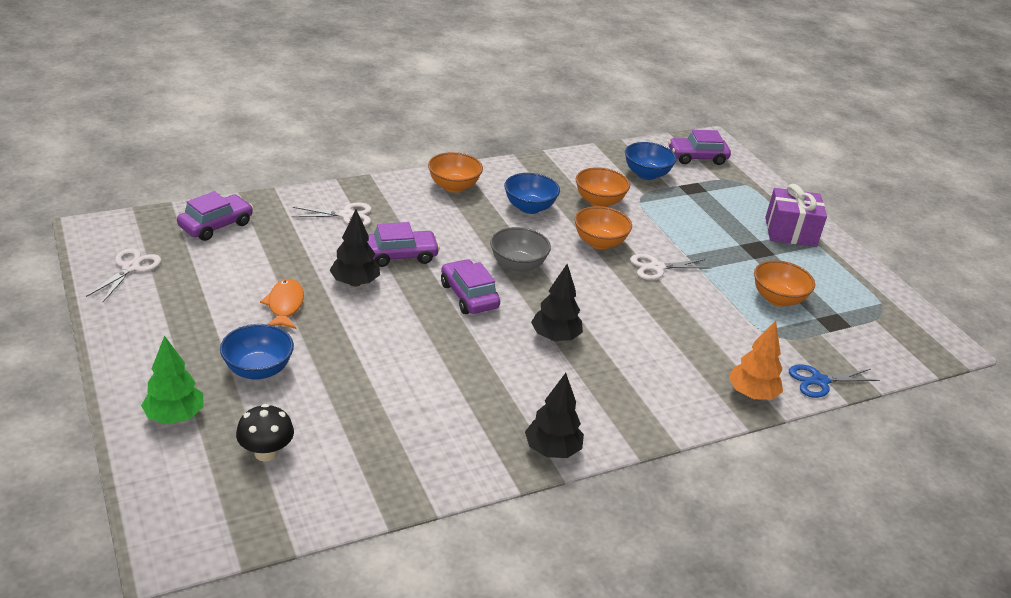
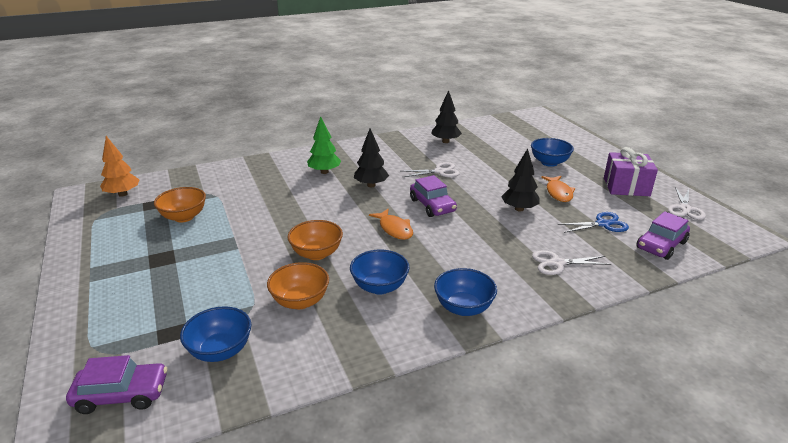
camera: 175 degrees left, 5 degrees down
(175, 416) = (575, 145): green tree -> green tree (324, 172)
(266, 452) = (521, 136): black mushroom -> none
(401, 255) = (493, 231): purple car -> none
(454, 186) = (463, 308): orange bowl -> blue bowl
(518, 265) = (394, 229): grey bowl -> orange fish
(552, 450) = (380, 141): black tree -> black tree (445, 141)
(657, 268) = (273, 235): white scissors -> white scissors (439, 171)
(752, 394) = (254, 164): orange tree -> orange tree (123, 194)
(790, 232) = (105, 280): purple gift -> purple gift (626, 187)
(819, 381) = (203, 172): blue scissors -> blue scissors (603, 224)

